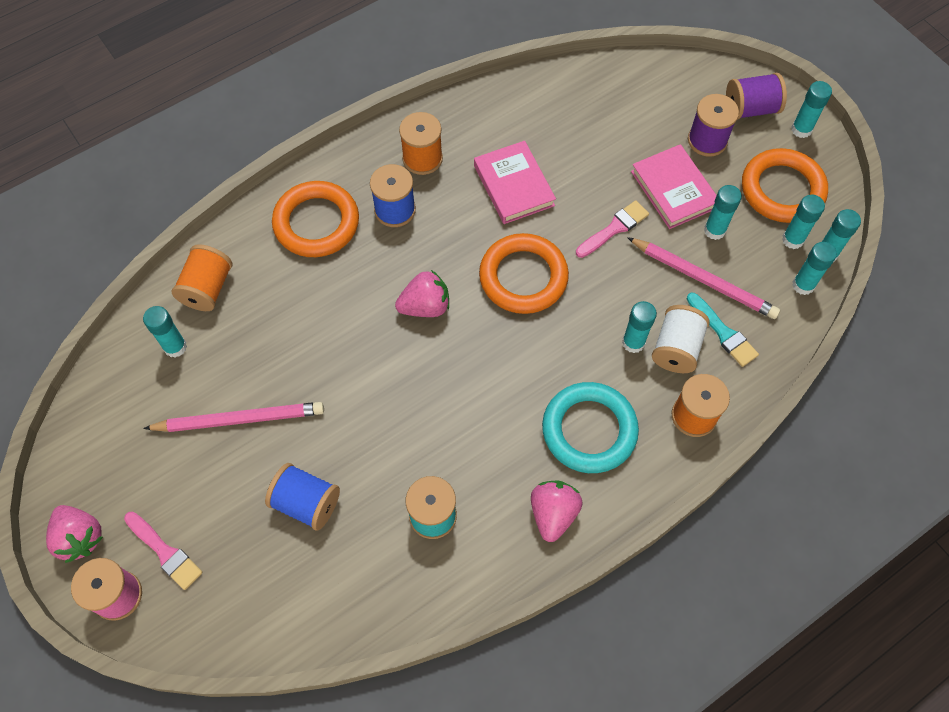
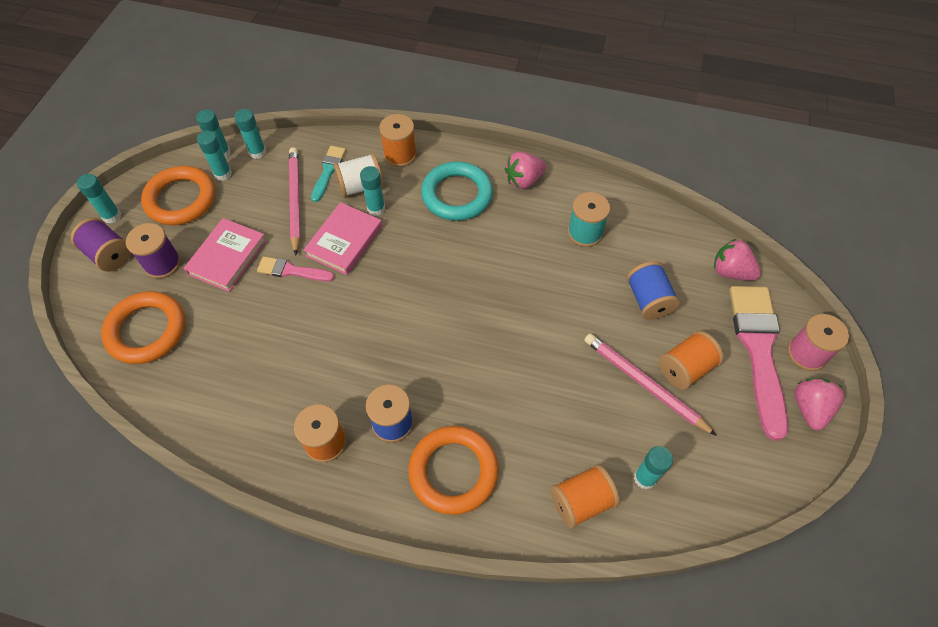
camera: 130 degrees left, 5 degrees down
(165, 552) = (758, 350): pink brush -> pink brush, size x2.00
(217, 468) = (685, 368): none -> orange spool
(425, 306) = (455, 338): pink strawberry -> pink strawberry (730, 271)
(514, 185) = (302, 357): pink book -> pink book (344, 241)
(523, 277) = (379, 297): orange ring -> orange ring (147, 330)
(714, 230) = (247, 216): turquoise glue stick -> none

